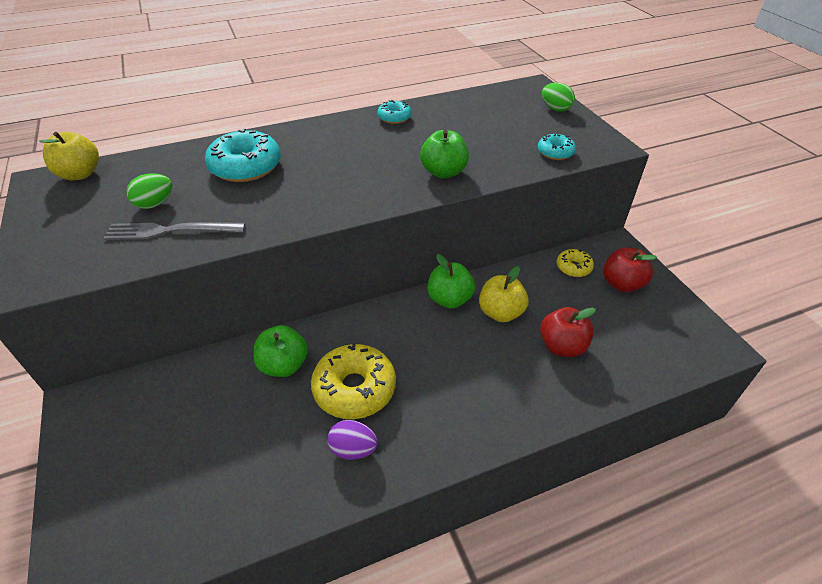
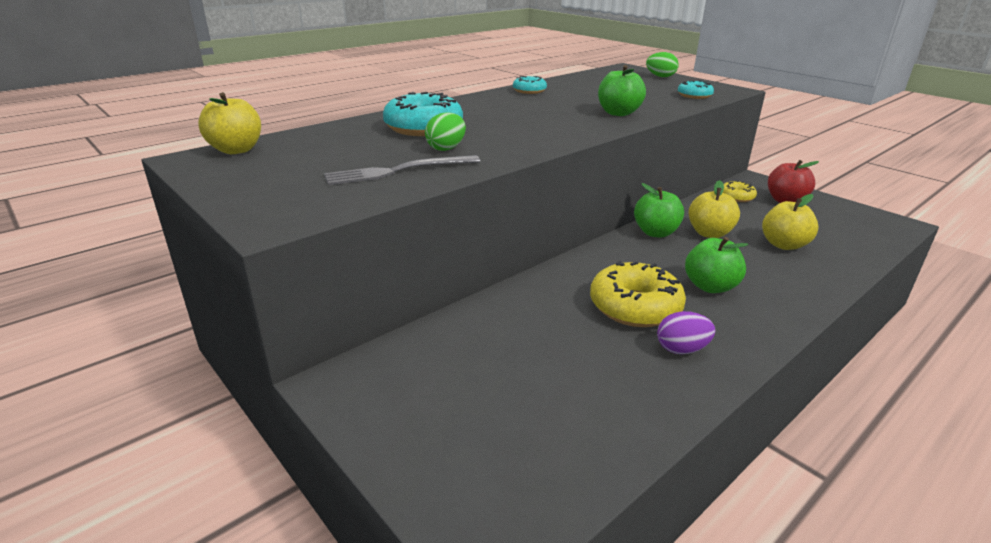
camera: 20 degrees left, 15 degrees down
(155, 204) = (355, 158): green egg -> green egg (446, 148)
(284, 365) = (545, 305): green apple -> green apple (710, 286)
(562, 346) = (783, 245): red apple -> yellow apple

